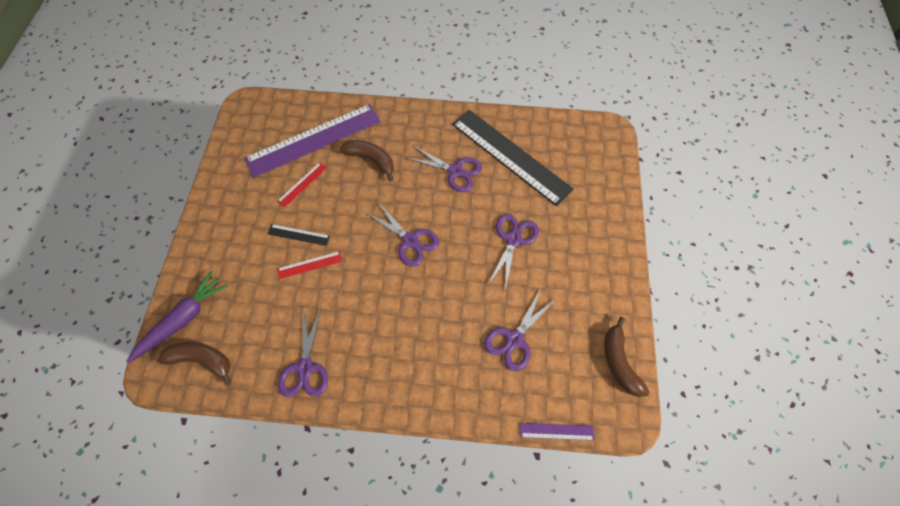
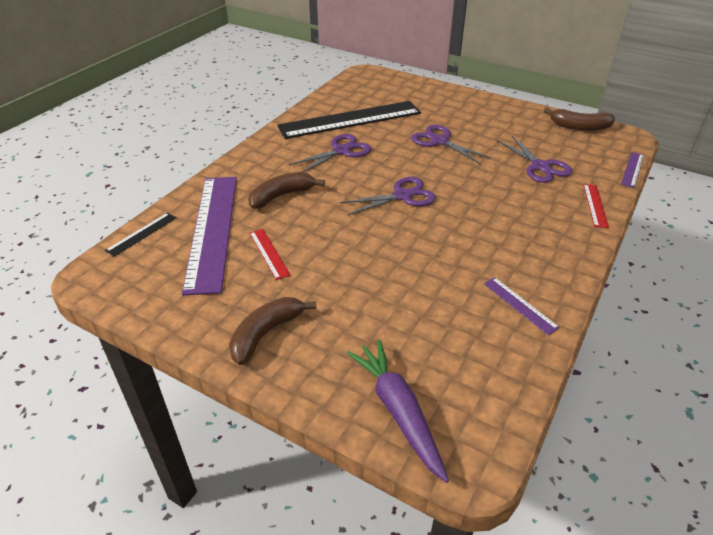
camera: 65 degrees left, 25 degrees down
(202, 359) = (471, 401): brown banana -> brown banana (266, 334)
(298, 235) = (339, 272): black ruler -> black ruler (142, 234)
(305, 367) = (520, 305): purple scissors -> purple ruler
(310, 265) = (387, 272): red ruler -> red ruler (595, 205)

